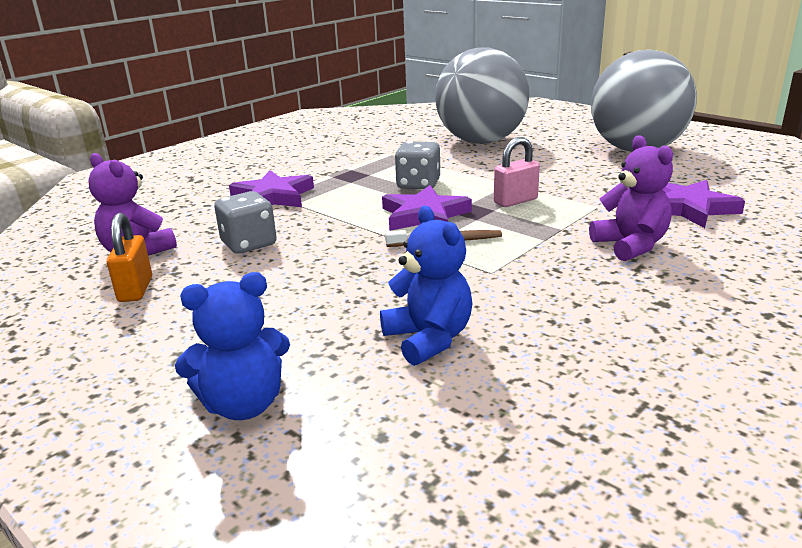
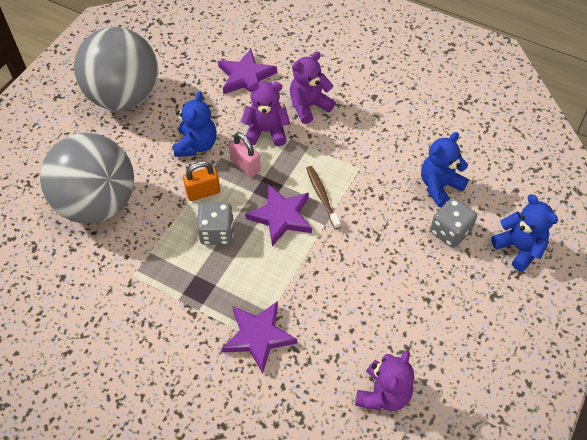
camera: 105 degrees left, 30 degrees up
(135, 289) = (437, 360): orange padlock -> orange padlock (203, 192)
(249, 244) = (353, 317): grey dice -> grey dice (450, 231)
(555, 179) = (196, 145): none -> blue teddy bear
(576, 215) = (266, 131): none -> purple teddy bear

